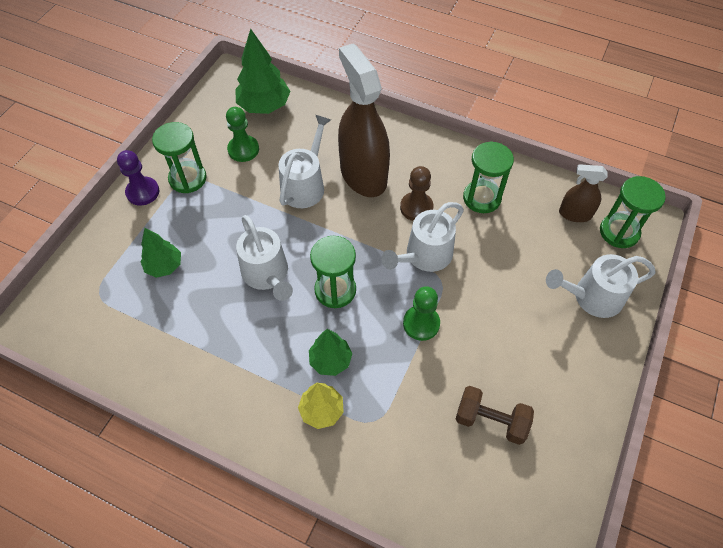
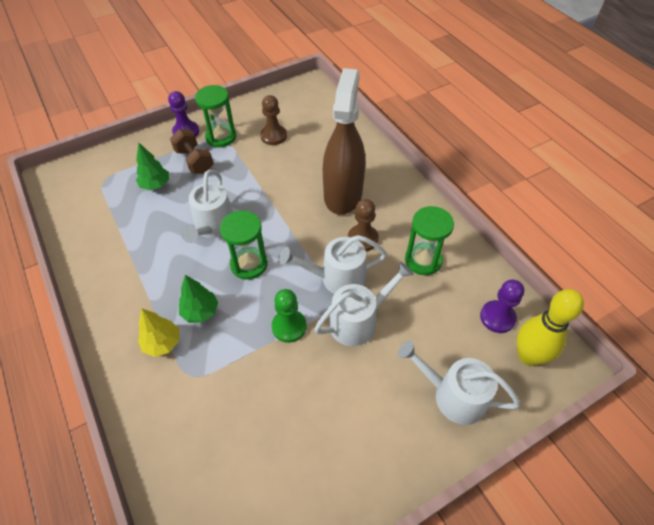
camera: 35 degrees right, 5 degrees down
(243, 149) = (273, 136): green pawn -> brown pawn
(264, 106) = (314, 114): green tree -> none
(305, 185) = (294, 180): white watering can -> white watering can (358, 321)
(490, 421) = (275, 438): brown dumbbell -> brown dumbbell (194, 161)
(575, 214) = (497, 317): brown spray bottle -> purple pawn
(619, 232) = (528, 356): green hourglass -> yellow bowling pin

